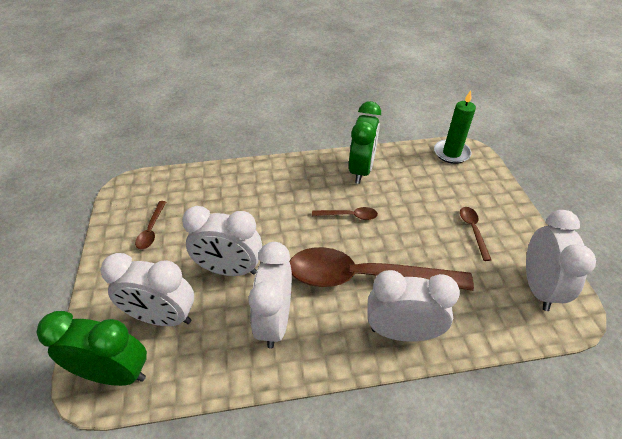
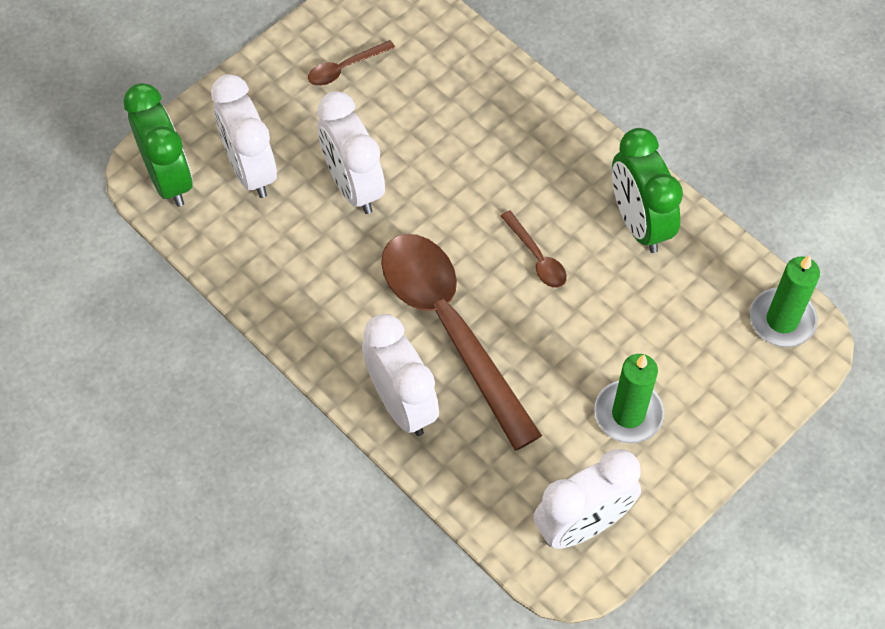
camera: 55 degrees right, 15 degrees up
(275, 321) = (323, 274): white clock -> none
(361, 170) = (639, 223): green clock -> green clock turned 90 degrees clockwise
(473, 230) = (628, 414): brown spoon -> green candle

